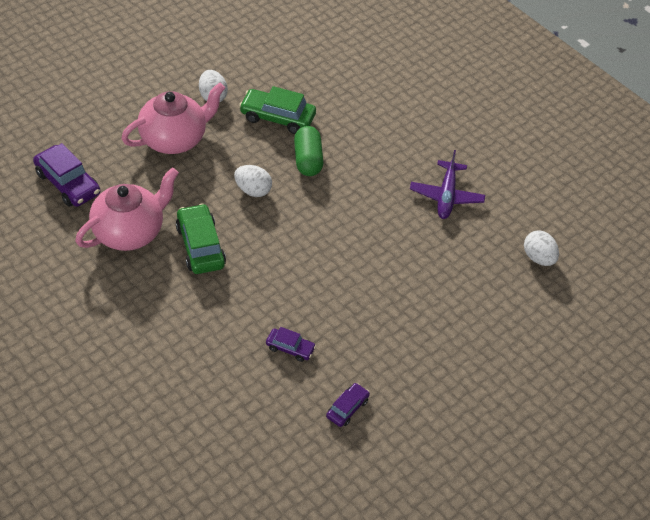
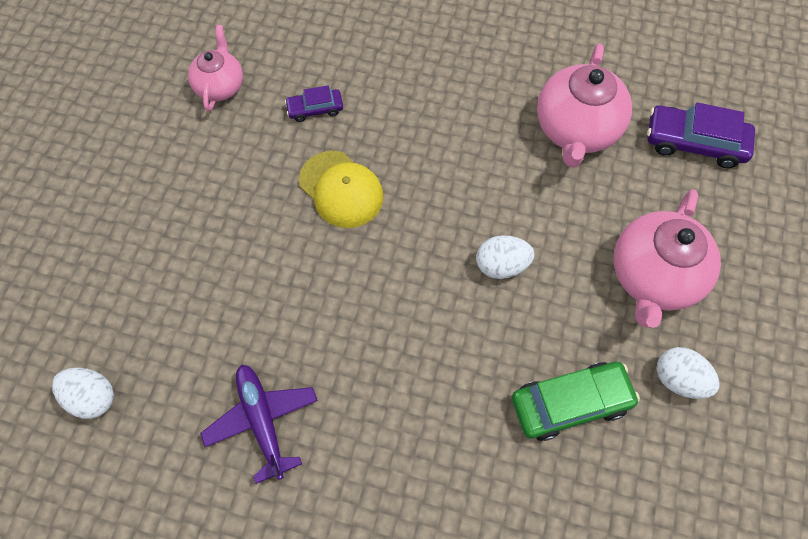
camera: 150 degrees right, 15 degrees up
(200, 246) = (493, 159): green car -> none
(308, 160) = (476, 357): green capsule -> none
(314, 285) = (341, 189): none -> yellow cap
(347, 408) = (220, 86): purple car -> pink teapot

